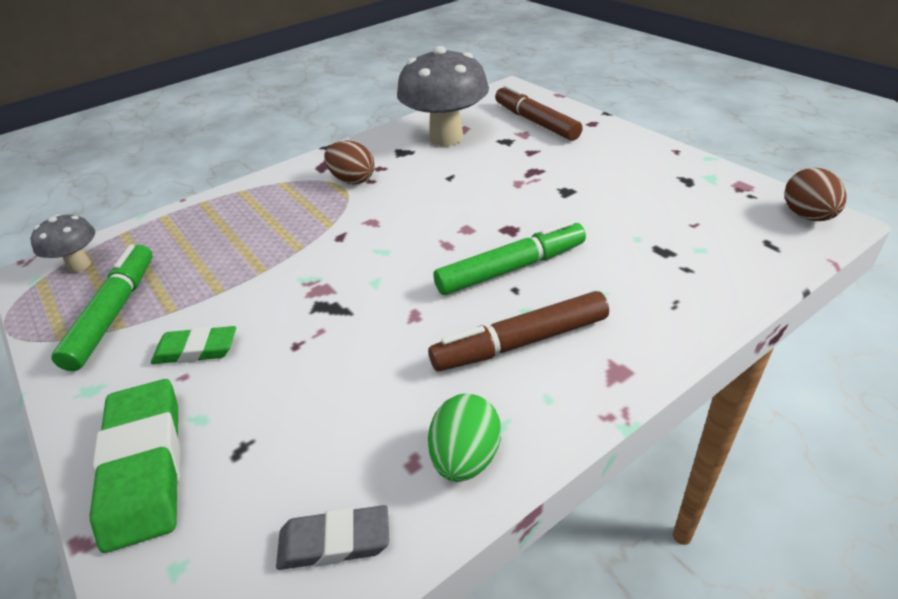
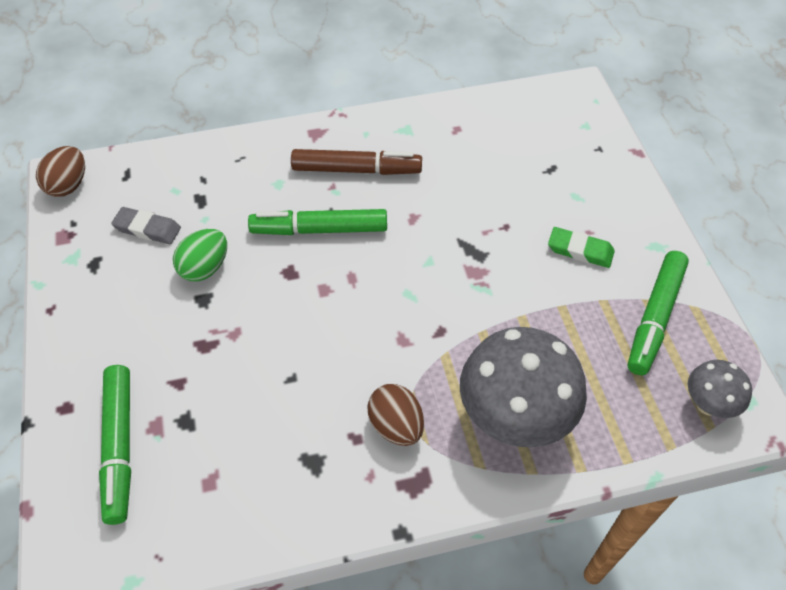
camera: 160 degrees left, 15 degrees up
(144, 466) = (608, 179): green eraser -> none
(334, 541) = (507, 110): grey eraser -> grey eraser (147, 229)
(446, 138) = (245, 467): grey mushroom -> grey mushroom (514, 418)
(465, 458) = (428, 121): green egg -> green egg (205, 268)
(536, 122) = (119, 446): brown marker -> green marker

